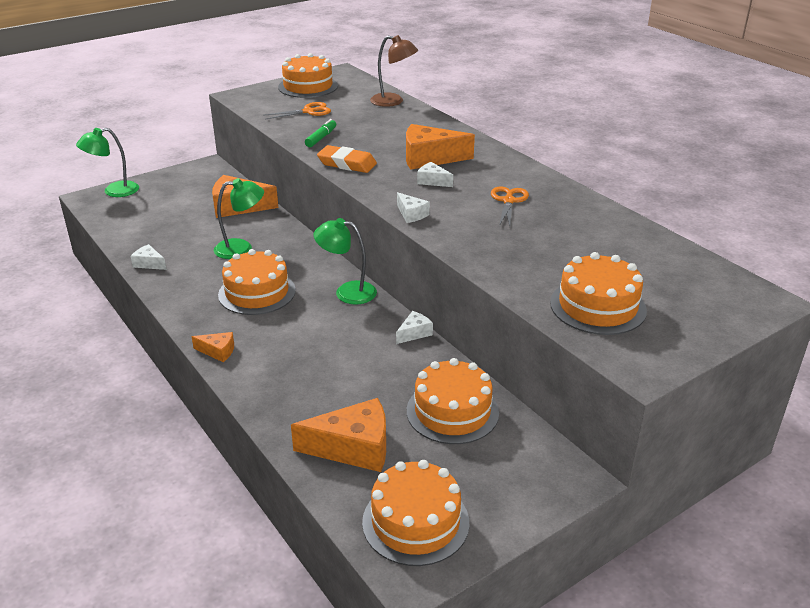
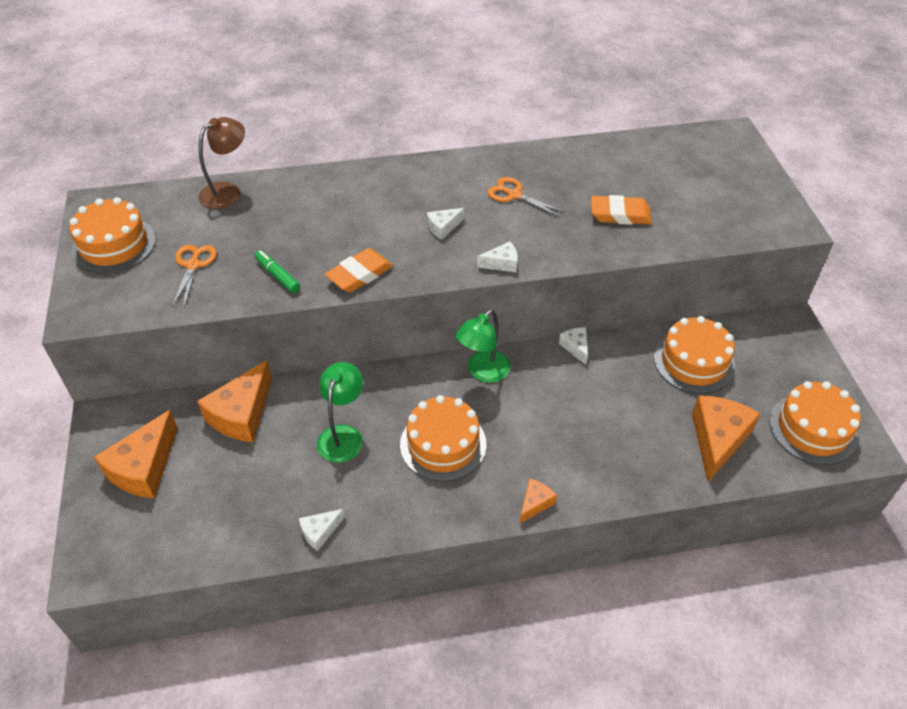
camera: 65 degrees left, 15 degrees up
(114, 191) = (92, 538): green lamp -> none
(429, 158) = (391, 213): orange cheese -> orange cheese (144, 468)
(539, 257) = (620, 214): none -> orange eraser
(597, 306) = (707, 213): orange cake -> none

